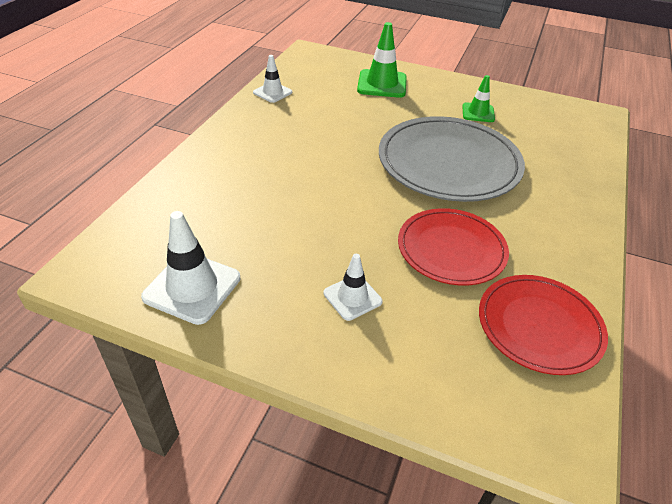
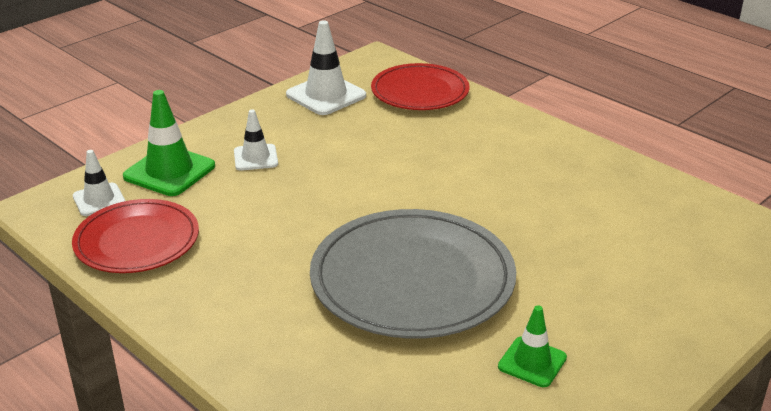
camera: 115 degrees right, 10 degrees down
(272, 92) = (651, 185): white traffic cone -> white traffic cone (99, 200)
(382, 84) = (659, 288): green traffic cone -> green traffic cone (169, 171)
(451, 249) = (266, 226): red plate -> red plate (420, 91)

